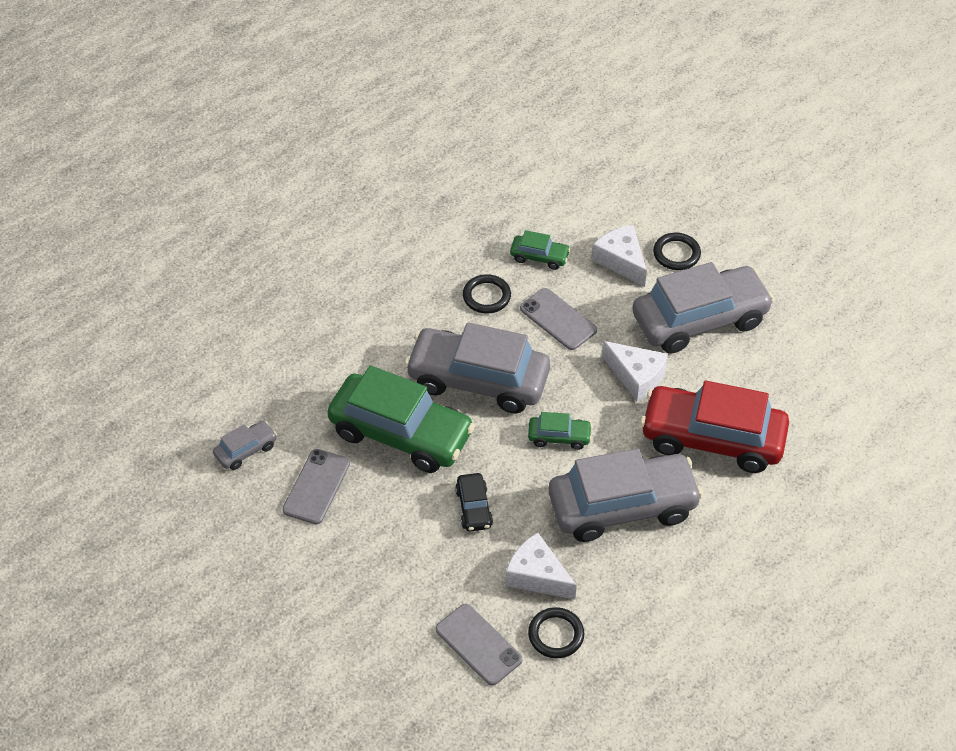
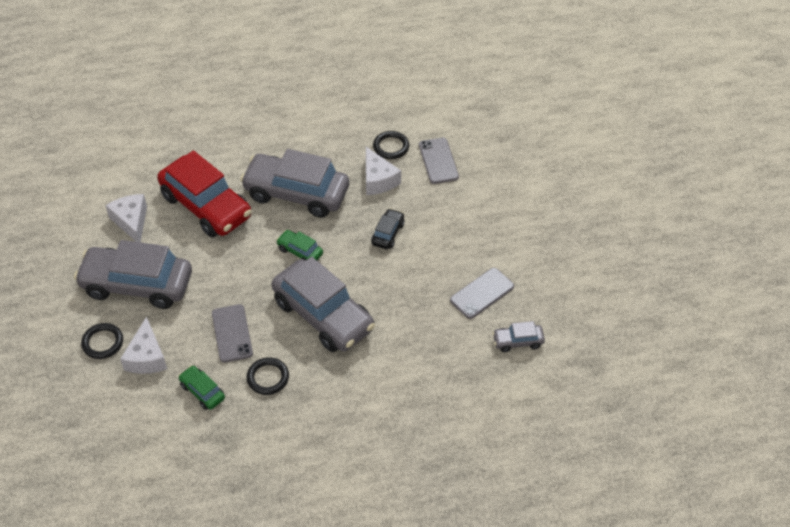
camera: 150 degrees left, 0 degrees up
(401, 433) = (402, 302): green car -> none
(636, 376) = (216, 266): white cheese -> white cheese (131, 221)

